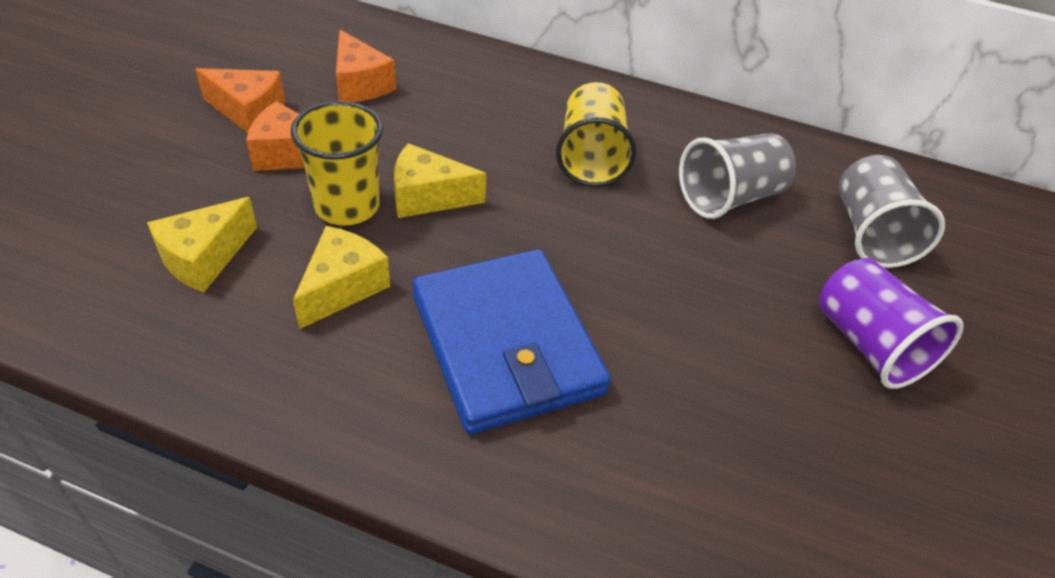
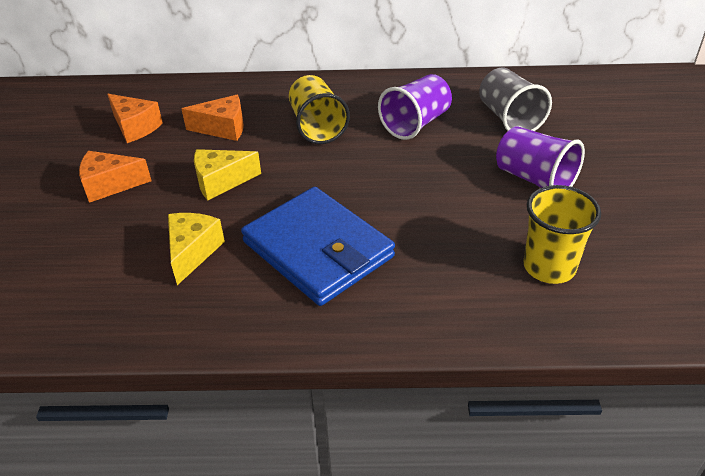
camera: 15 degrees left, 5 degrees down
(204, 258) = (86, 265): yellow cheese -> none
(249, 112) = (64, 167): orange cheese -> orange cheese (223, 128)
(347, 206) = (168, 204): yellow cup -> yellow cup (549, 267)
(729, 197) = (416, 124): grey cup -> purple cup

